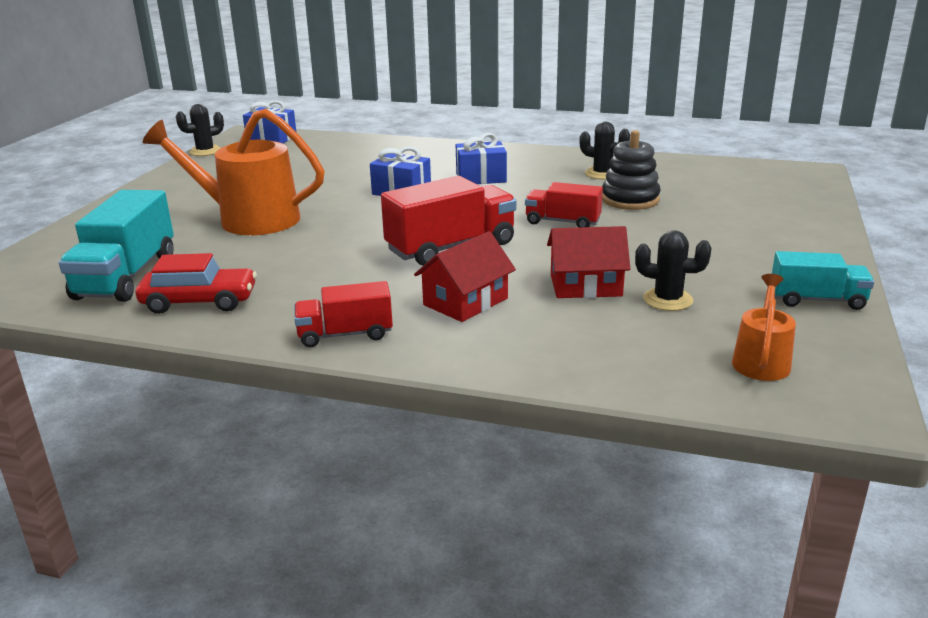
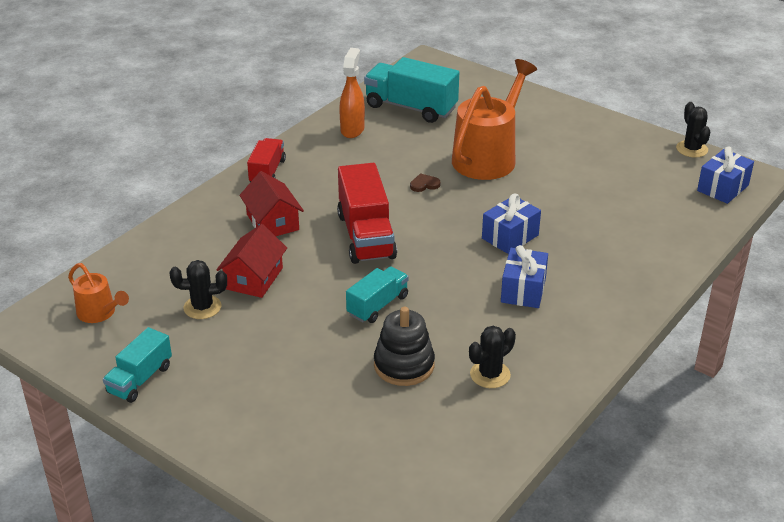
camera: 110 degrees right, 10 degrees up
(199, 302) = (352, 129): red car -> orange spray bottle
(325, 238) = (424, 184): none -> brown heart
(562, 222) = (377, 305): red truck -> turquoise truck
(668, 300) = (202, 307): black cactus -> black cactus turned 45 degrees clockwise

